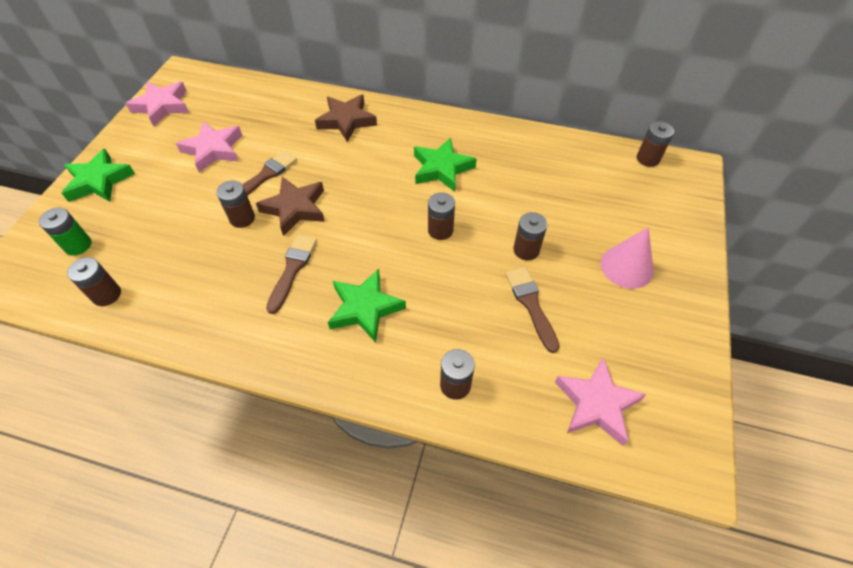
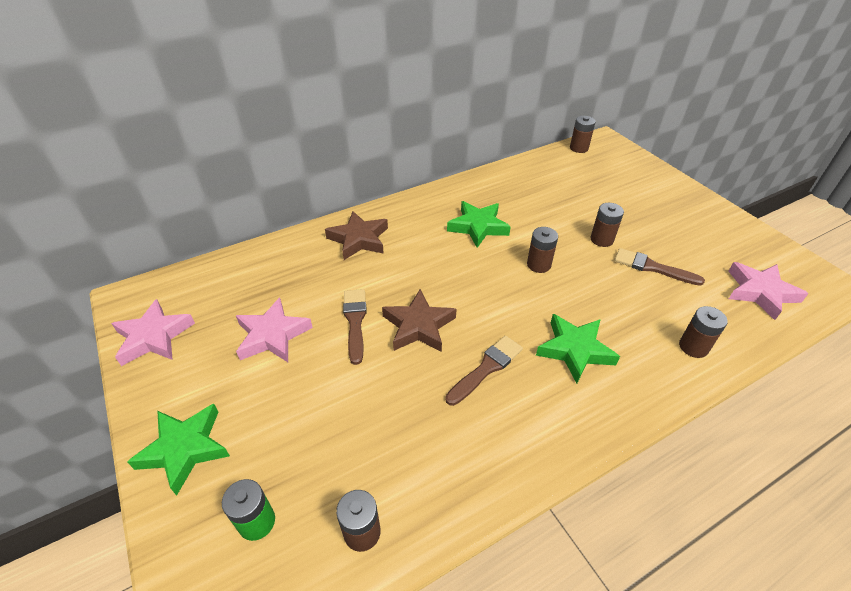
camera: 45 degrees left, 10 degrees down
(242, 218) = (387, 366): brown battery -> none
(292, 269) = (486, 368): brown brush -> brown brush turned 75 degrees clockwise
(626, 267) = (659, 211): pink cone -> none

